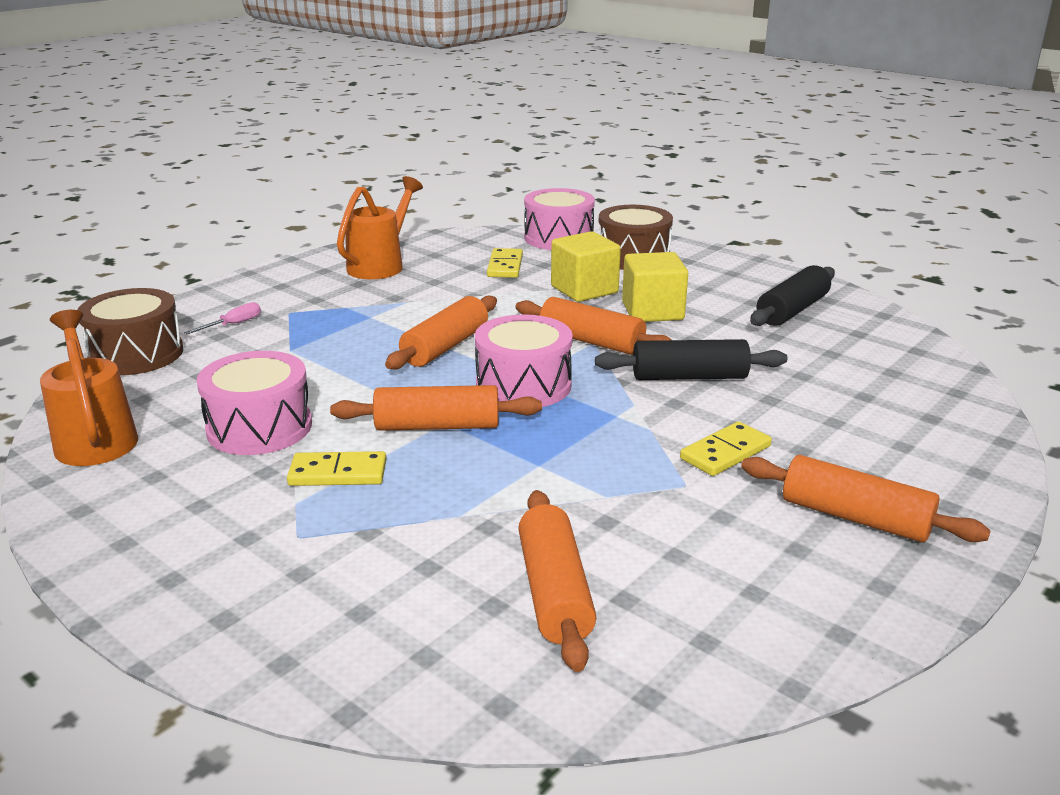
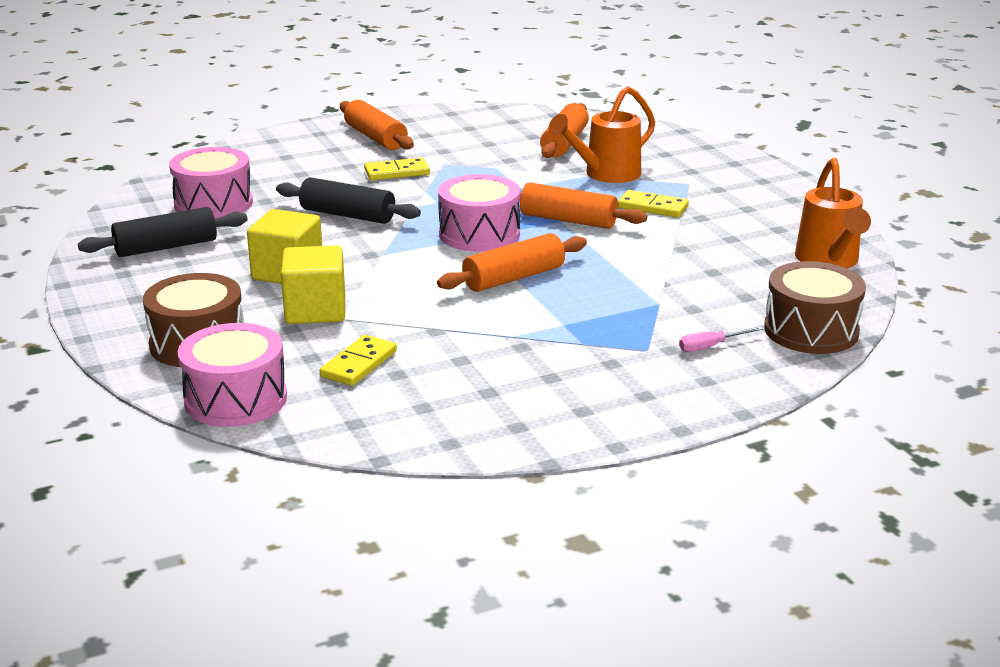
camera: 155 degrees left, 0 degrees up
(259, 427) = (700, 244): pink drum -> pink drum (213, 203)
(380, 265) = (506, 402): orange watering can -> orange watering can (606, 174)
(591, 341) = (383, 256): orange rolling pin -> none

